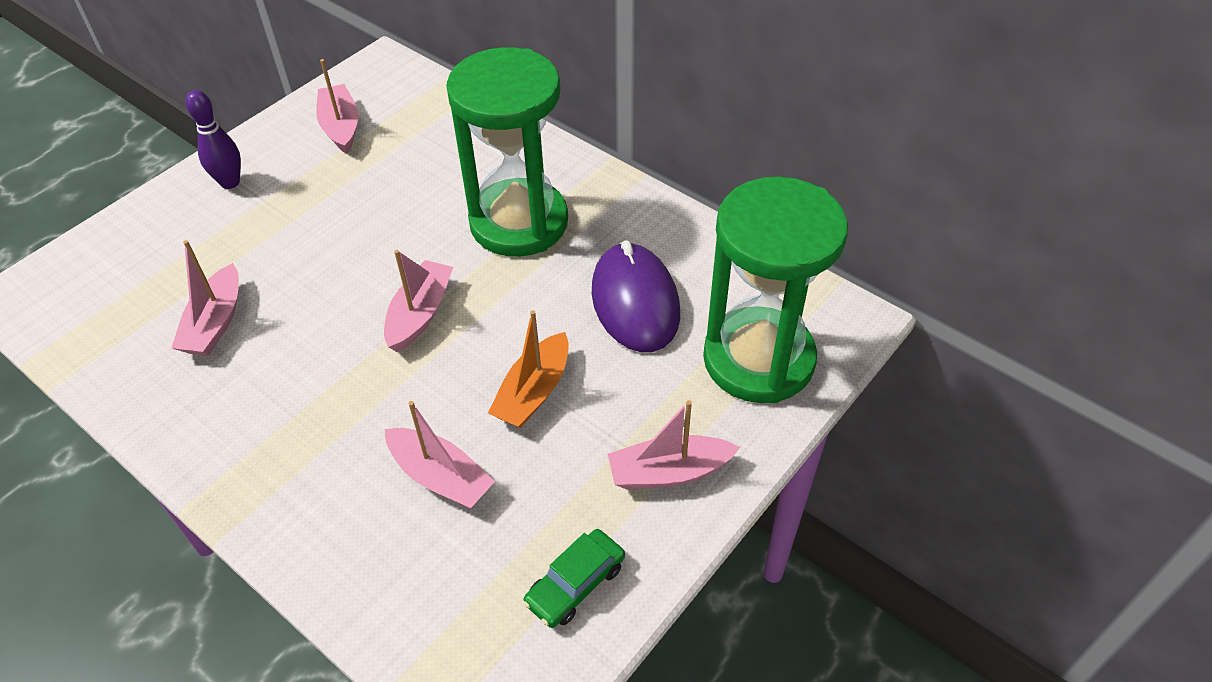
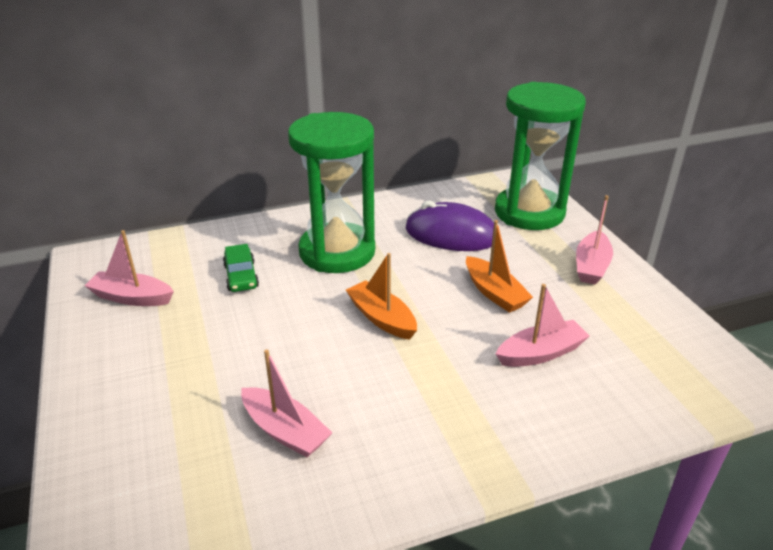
camera: 60 degrees left, 15 degrees down
(230, 182) = (116, 377): purple bowling pin -> none
(420, 314) = (382, 318): pink boat -> orange boat
(575, 584) = (656, 325): green car -> green car (241, 276)

